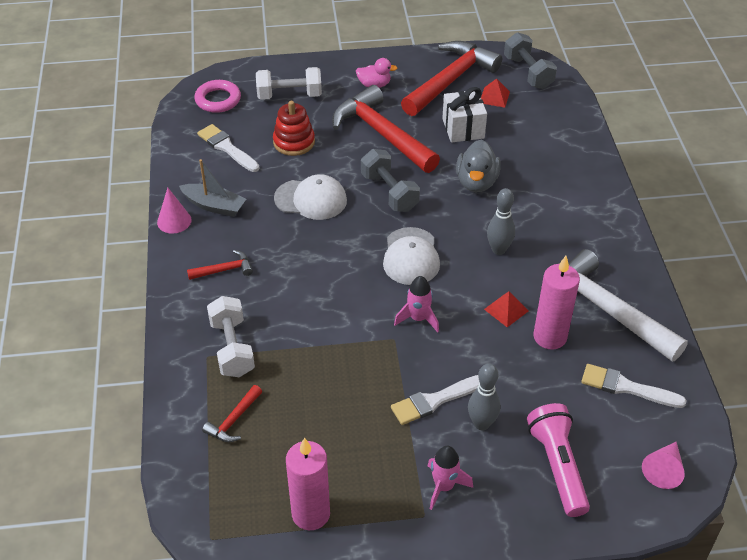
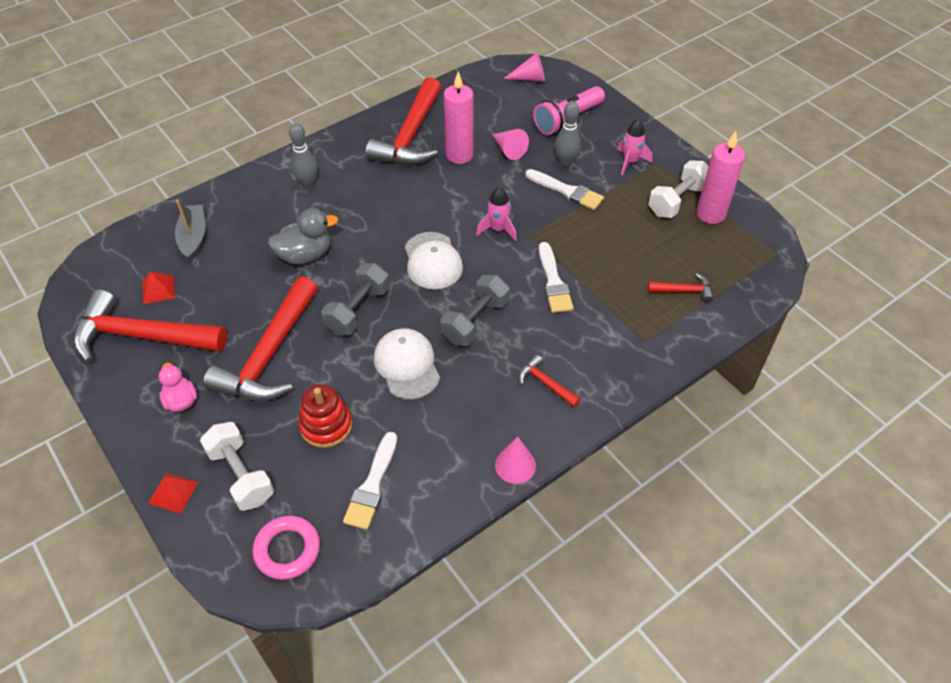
camera: 120 degrees left, 5 degrees up
(214, 206) = (469, 442): grey boat -> grey boat (193, 237)
(232, 348) = (622, 329): white dumbbell -> white dumbbell (677, 201)
(411, 257) = (432, 261): white cap -> white cap turned 105 degrees clockwise
(463, 128) = (226, 294): white gift -> none
(498, 250) = (385, 211): grey bowling pin -> grey bowling pin (307, 184)
(506, 310) = (450, 185): red pyramid -> red pyramid (173, 492)
(528, 72) = (99, 278): grey dumbbell -> grey dumbbell (475, 321)
(534, 383) = (509, 150): none -> pink cone
(605, 310) = (410, 136): white hammer -> red hammer
(626, 387) = (476, 108): white brush -> white brush (553, 282)

